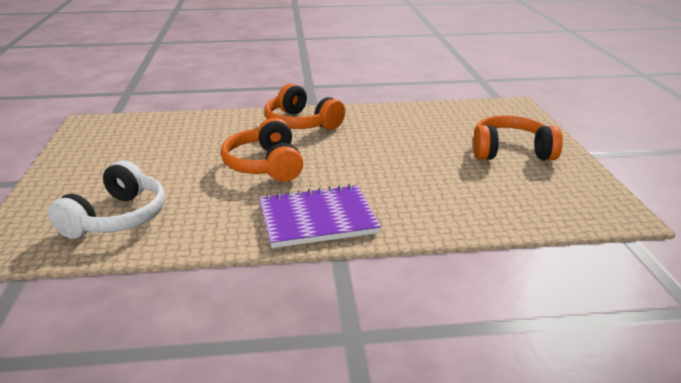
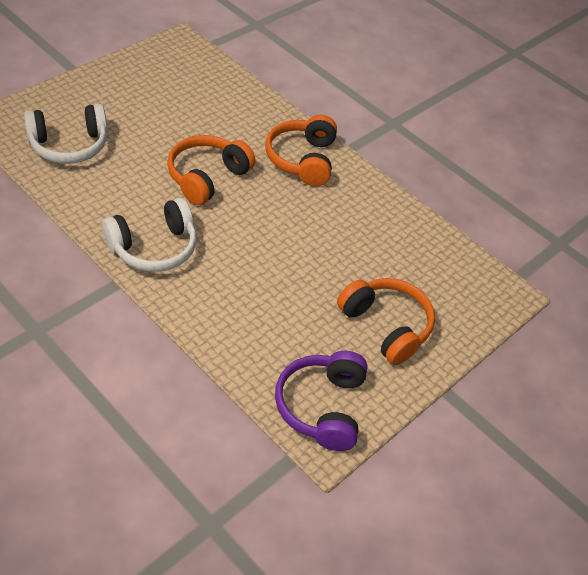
camera: 45 degrees right, 20 degrees up
(317, 218) = (154, 247): purple notebook -> white headphones
(580, 204) = (322, 407): none -> purple headphones

